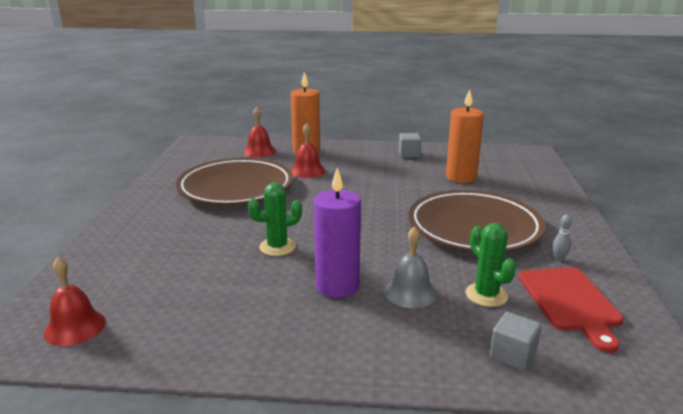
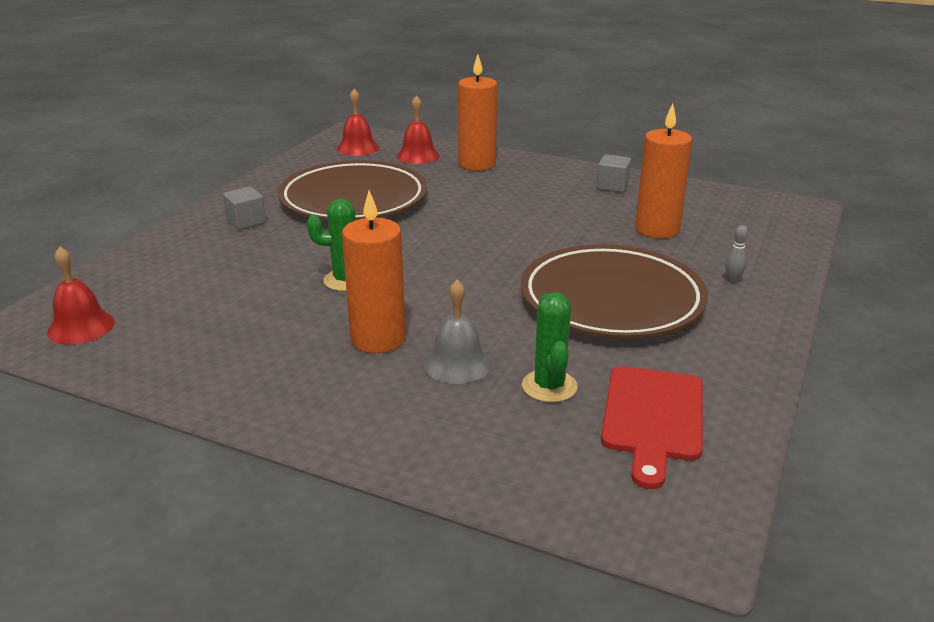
camera: 20 degrees right, 5 degrees up
(307, 171) = (458, 190): red bell -> red bell (358, 148)
(337, 286) = (378, 339): purple candle -> orange candle
(512, 355) = (516, 462): grey cube -> grey cube (246, 222)
(559, 259) = (691, 362): grey bowling pin -> grey bowling pin (733, 280)

